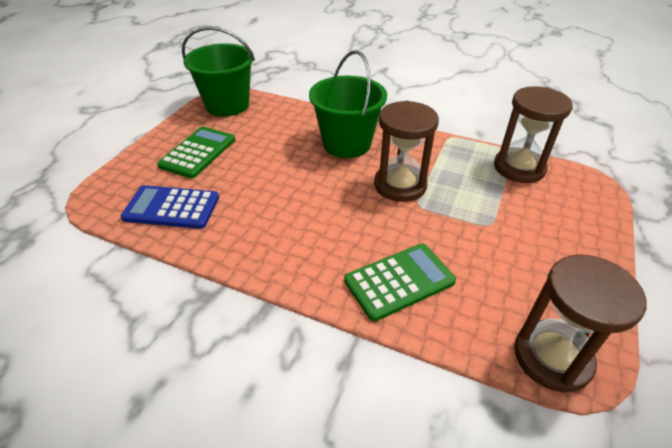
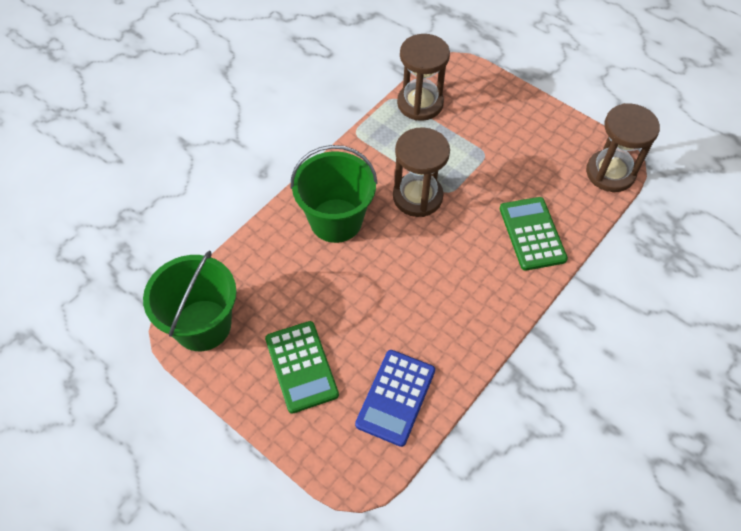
camera: 75 degrees left, 15 degrees up
(198, 152) = (301, 366): green calculator -> green calculator turned 150 degrees counterclockwise

